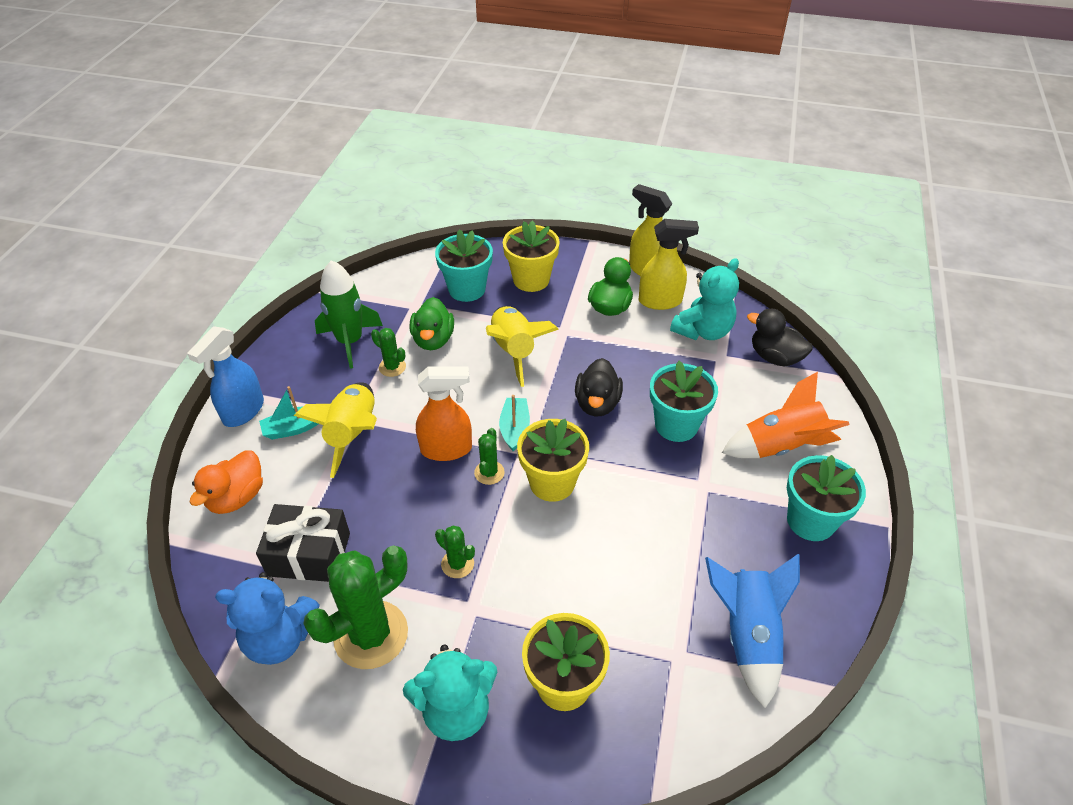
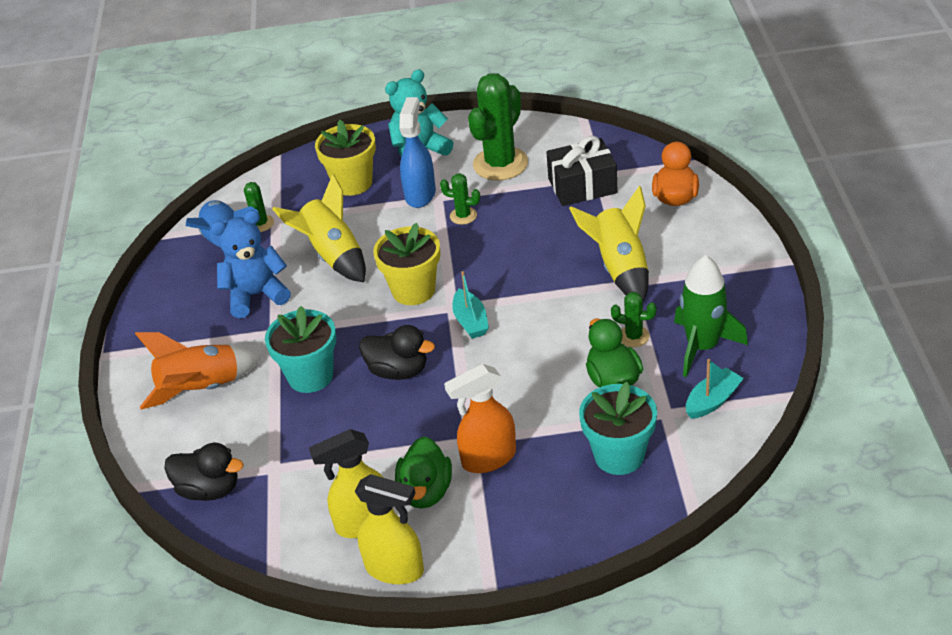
camera: 165 degrees right, 5 degrees down
(243, 411) = (740, 252): blue spray bottle -> blue spray bottle (420, 194)
(279, 638) = (562, 144): blue teddy bear -> blue teddy bear (256, 295)
(293, 428) = (679, 255): turquoise boat -> turquoise boat (712, 401)
(447, 449) = (524, 285): orange spray bottle -> orange spray bottle (488, 458)
(489, 472) = (474, 280): green cactus -> green cactus (260, 224)
(514, 351) = (514, 396): yellow rocket -> yellow rocket (333, 255)
(531, 280) = (545, 498): yellow flower pot -> none
(597, 403) = (398, 371): black duck -> black duck turned 120 degrees clockwise
(703, 331) = (300, 496): turquoise teddy bear -> none
(810, 521) = (174, 334): turquoise flower pot -> none

